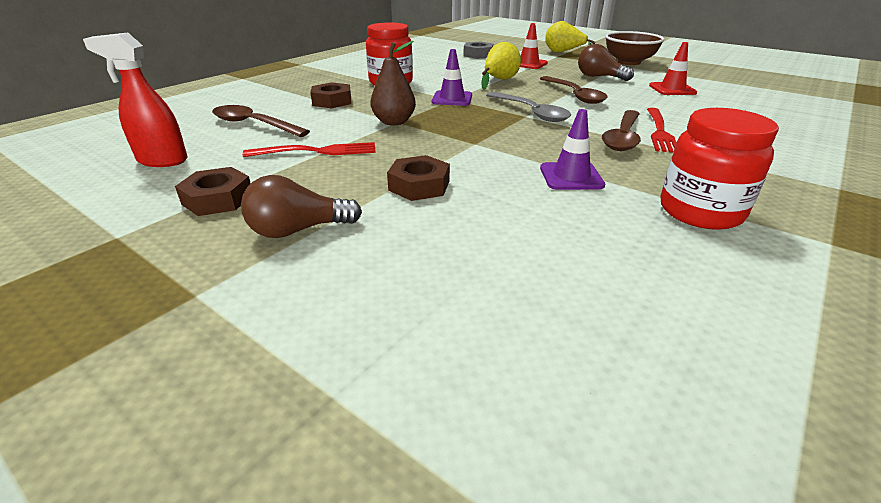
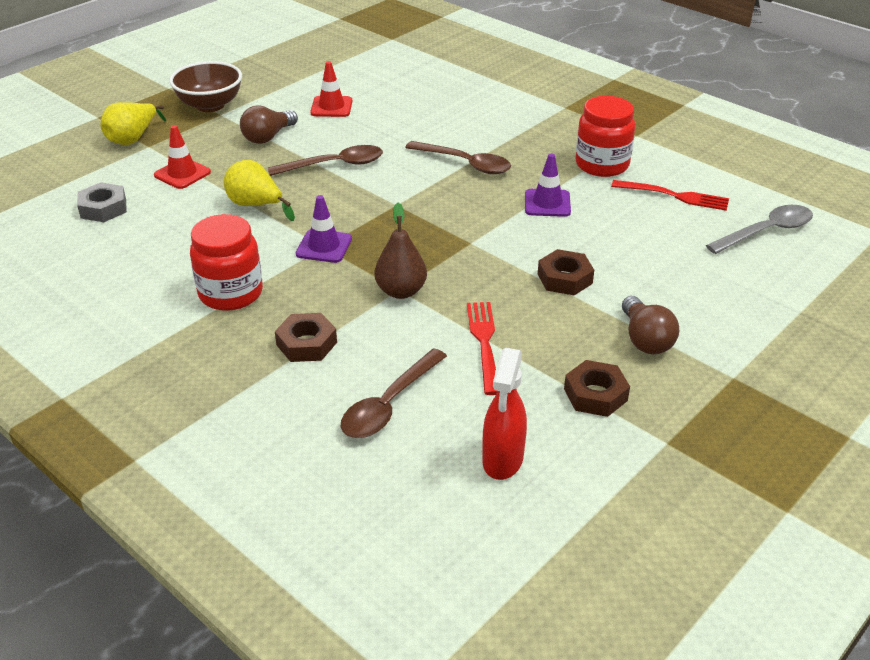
camera: 85 degrees left, 5 degrees up
(530, 112) = (387, 200): grey spoon -> grey spoon (766, 232)
(659, 131) = (453, 143): red fork -> red fork (674, 196)

